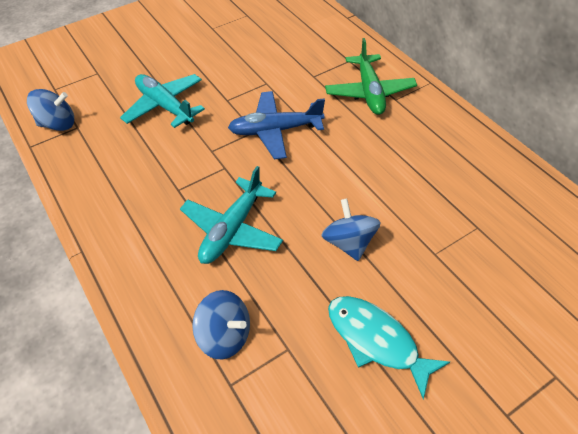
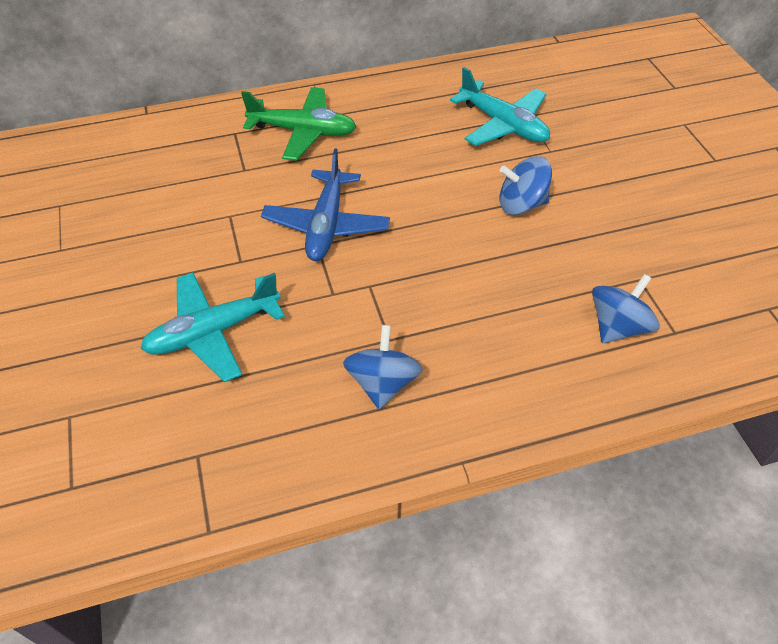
camera: 75 degrees left, 0 degrees up
(58, 124) = (174, 484): blue spinning top -> blue spinning top (383, 383)
(232, 229) = (474, 295): turquoise plane -> turquoise plane (503, 125)
(376, 340) = (639, 214): turquoise fish -> none

